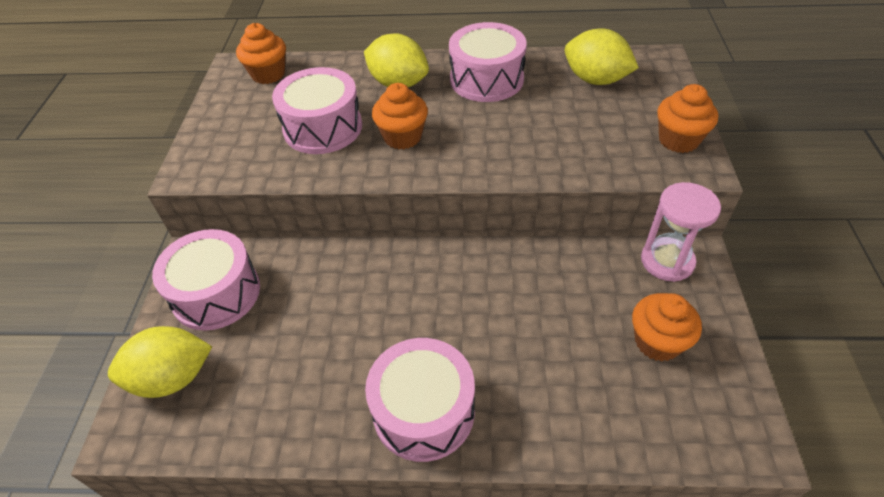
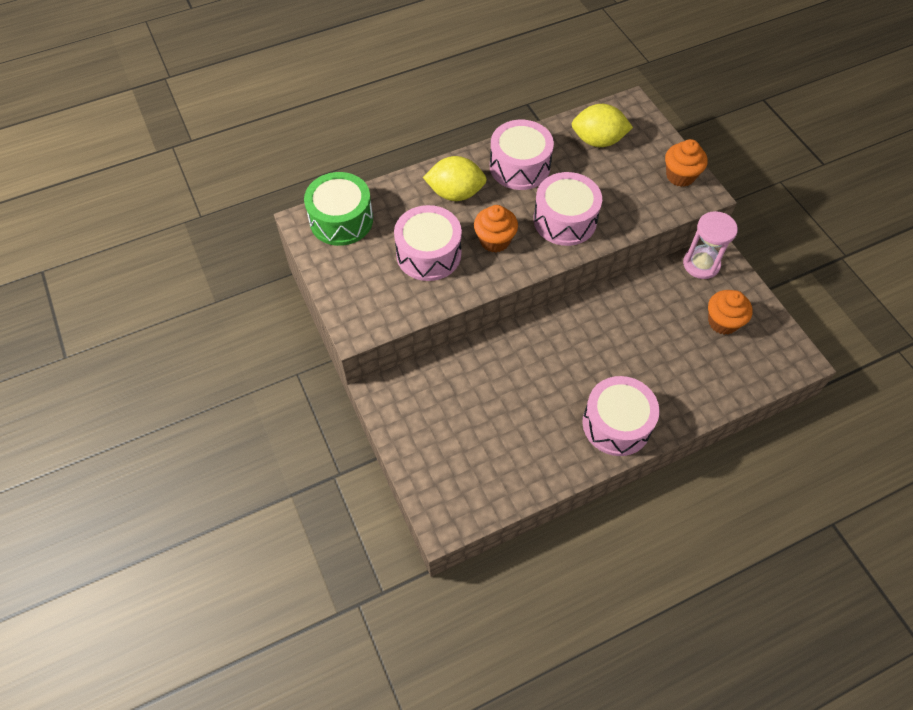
camera: 30 degrees left, 10 degrees up
(173, 378) = (443, 477): yellow lemon -> none
(216, 293) = (422, 411): pink drum -> pink drum (565, 220)
(268, 74) = (341, 220): orange cupcake -> green drum

